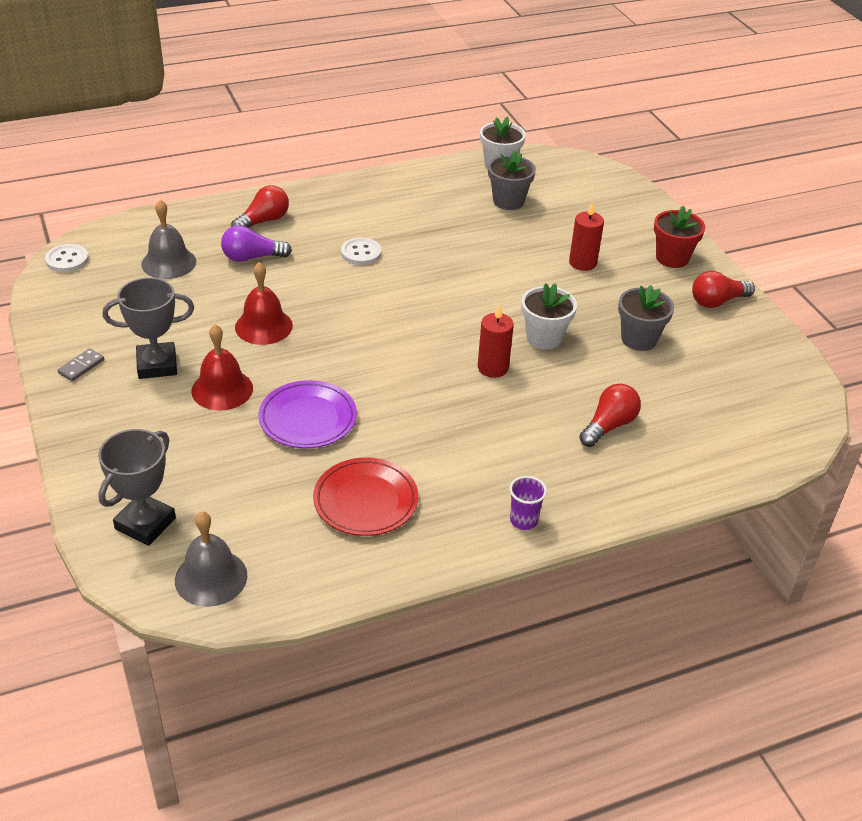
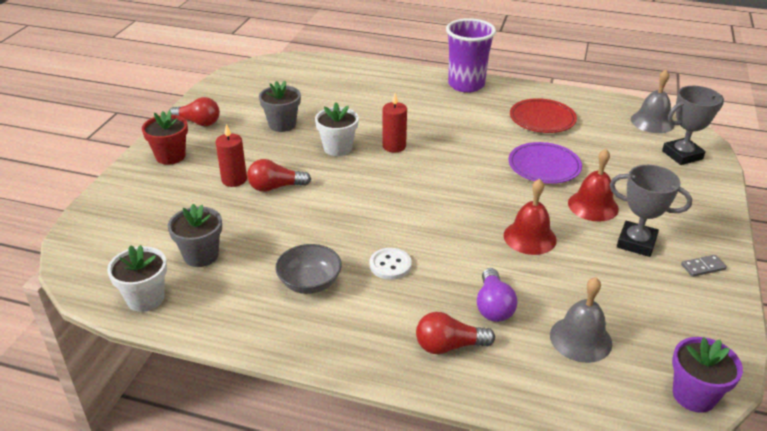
camera: 140 degrees left, 5 degrees down
(67, 260) = (694, 395): white button -> purple flower pot
(252, 257) = (493, 306): purple light bulb -> purple light bulb turned 60 degrees clockwise
(405, 217) = (309, 283): none -> grey bowl
(523, 520) = (466, 85): purple cup -> purple cup, size x2.23
(609, 426) = (368, 98): red light bulb -> red light bulb (275, 187)

